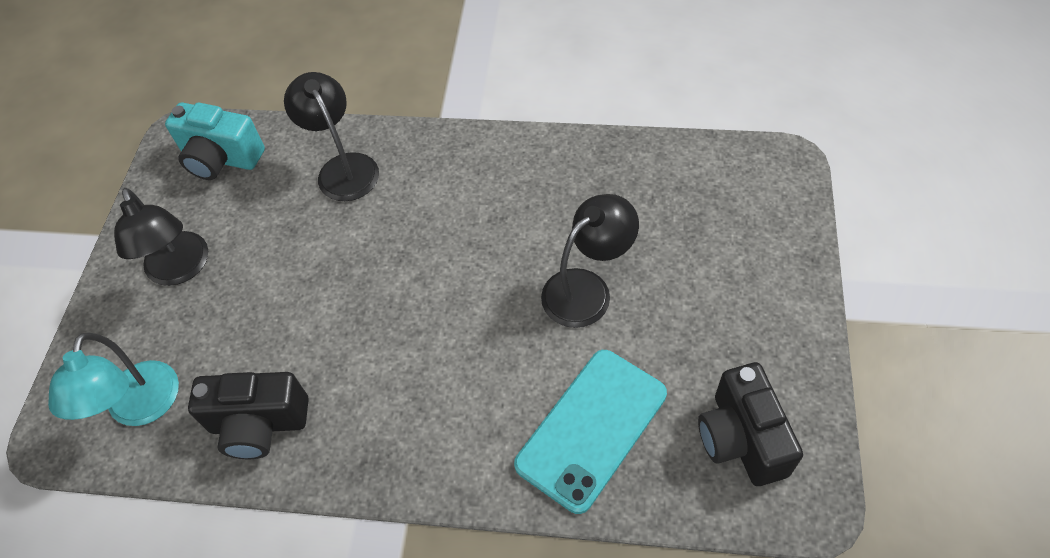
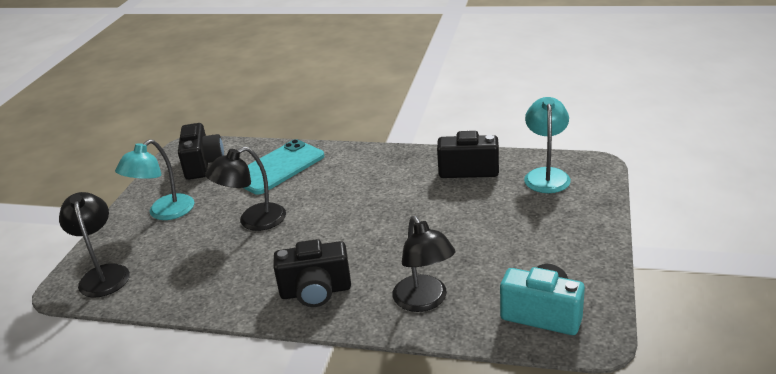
camera: 175 degrees left, 25 degrees down
(180, 270) = (548, 238): black lamp -> black lamp (103, 274)
(468, 174) = (316, 291): none -> black camera
(738, 304) = (164, 213): none -> turquoise lamp

